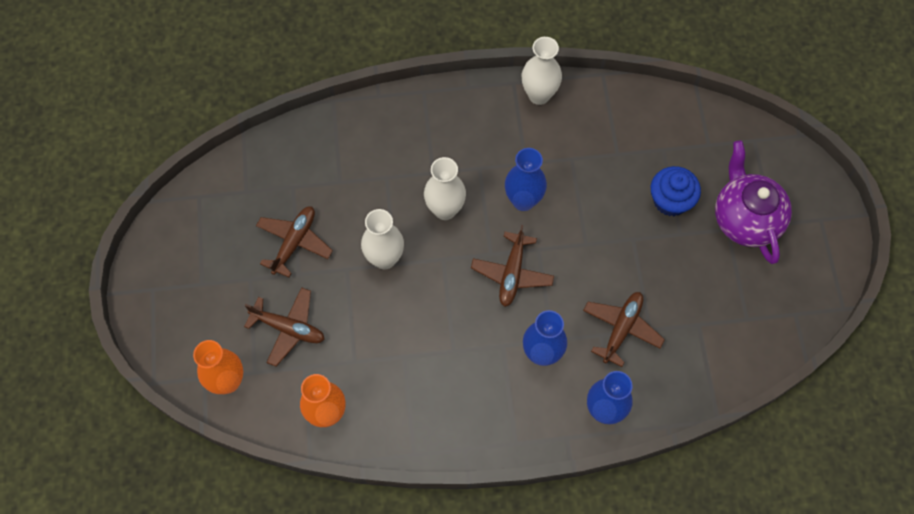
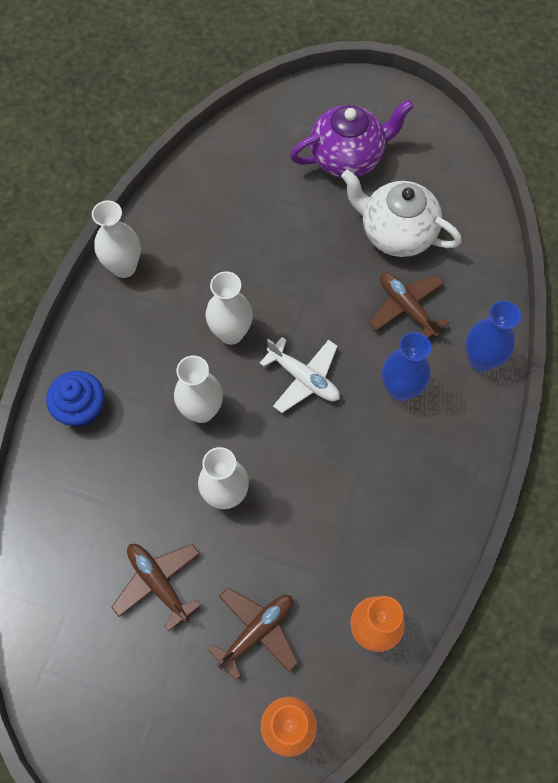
camera: 65 degrees left, 0 degrees up
(512, 273) = (304, 378): brown plane -> white plane
(523, 200) = (231, 333): blue vase -> white vase
(670, 200) = (298, 207): blue cupcake -> blue cupcake (81, 408)
(691, 290) = (396, 233): none -> white teapot
(745, 219) = (347, 157): purple teapot -> purple teapot turned 150 degrees clockwise

